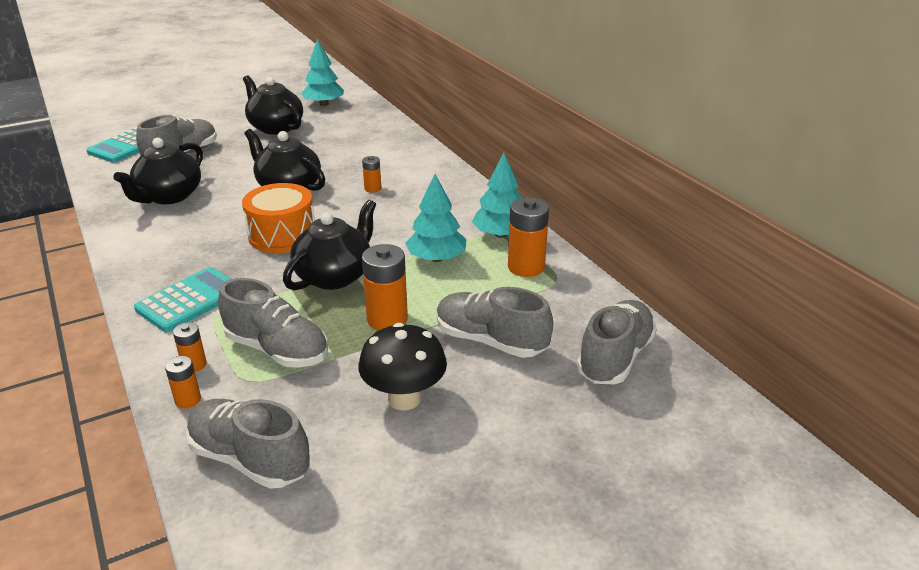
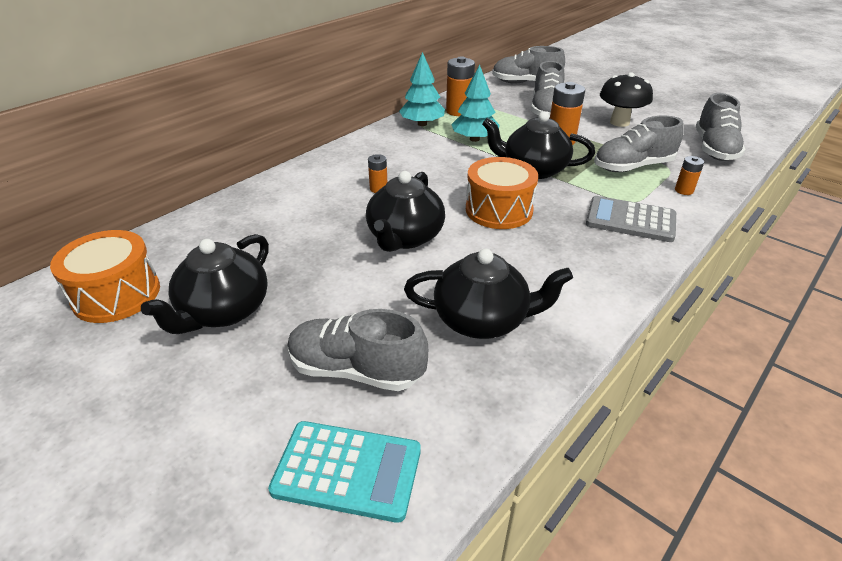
camera: 110 degrees left, 5 degrees up
(188, 400) = (710, 181): orange battery -> none
(190, 300) = (630, 220): turquoise calculator -> grey calculator
(277, 350) = (632, 167): grey shoe -> grey shoe turned 120 degrees counterclockwise
(324, 104) = (116, 294): turquoise tree -> orange drum

